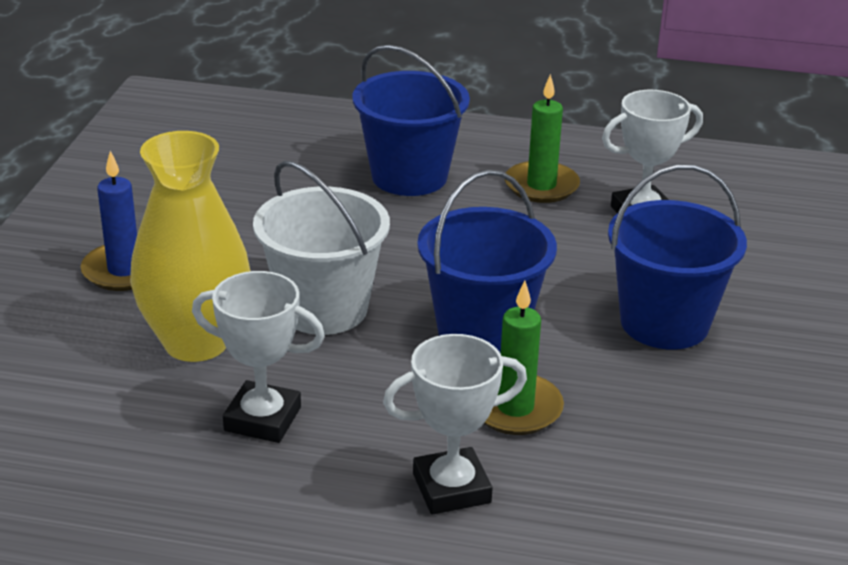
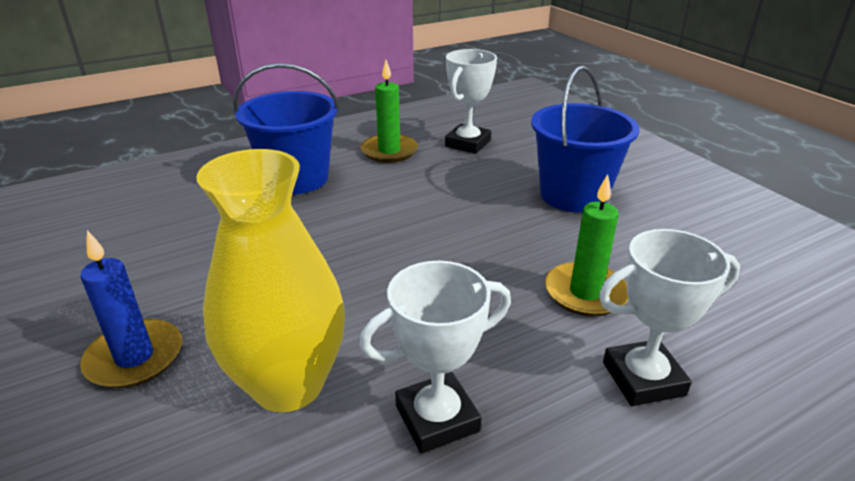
camera: 40 degrees left, 0 degrees up
(323, 309) = (359, 296): white bucket -> none
(451, 488) = (643, 379): white trophy -> white trophy turned 45 degrees clockwise
(482, 331) = (488, 253): blue bucket -> none

